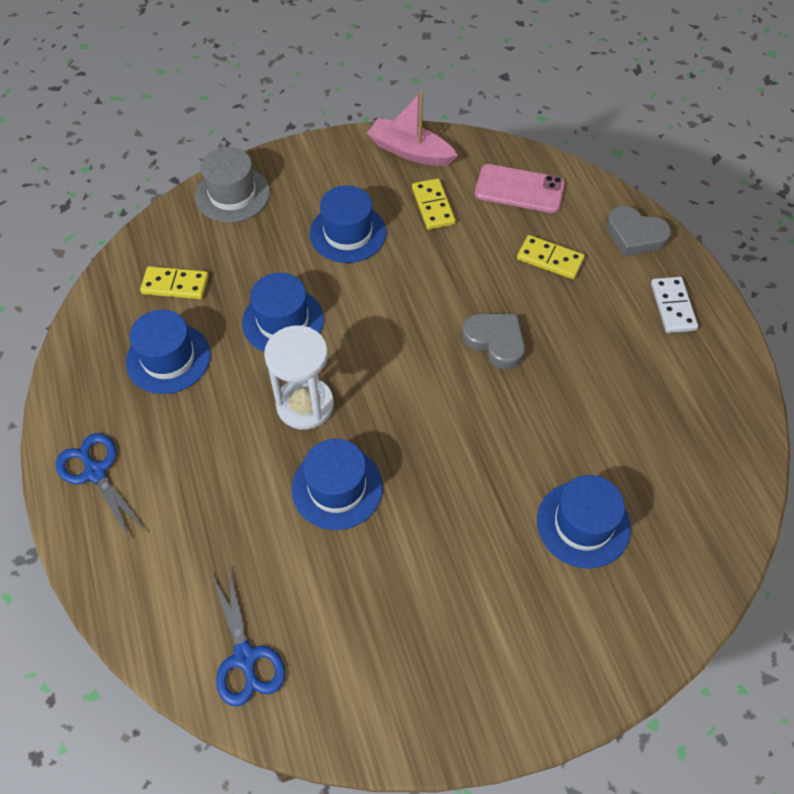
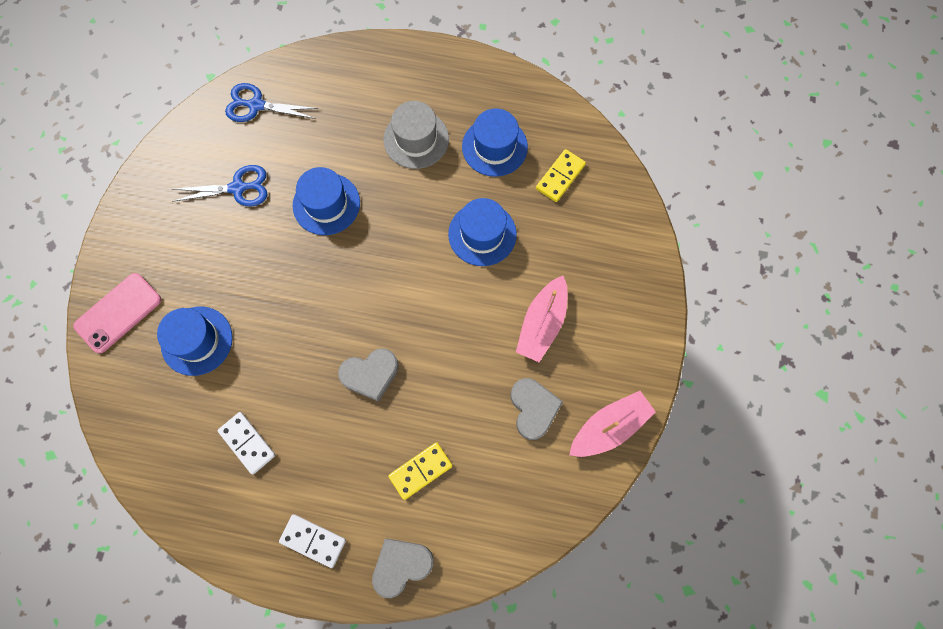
camera: 120 degrees right, 15 degrees up
(96, 472) = (430, 73): blue scissors -> blue scissors (238, 188)
(232, 194) = (634, 256): grey hat -> grey hat (416, 139)
(305, 405) = (401, 215): white hourglass -> none
(348, 233) = (542, 323): blue hat -> pink boat
(433, 206) = (533, 409): yellow domino -> grey heart
(519, 189) = (511, 497): pink phone -> pink phone (118, 313)
(640, 409) = (247, 443): none -> white domino

